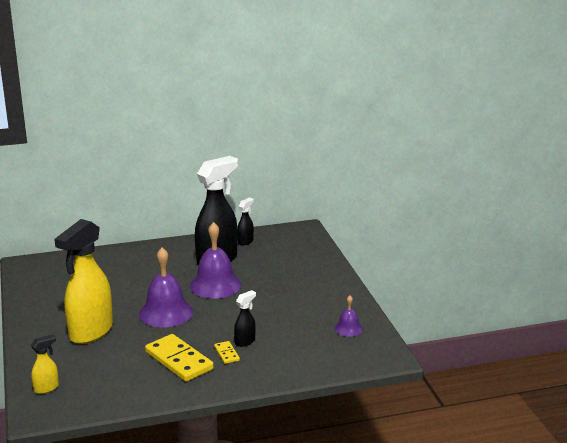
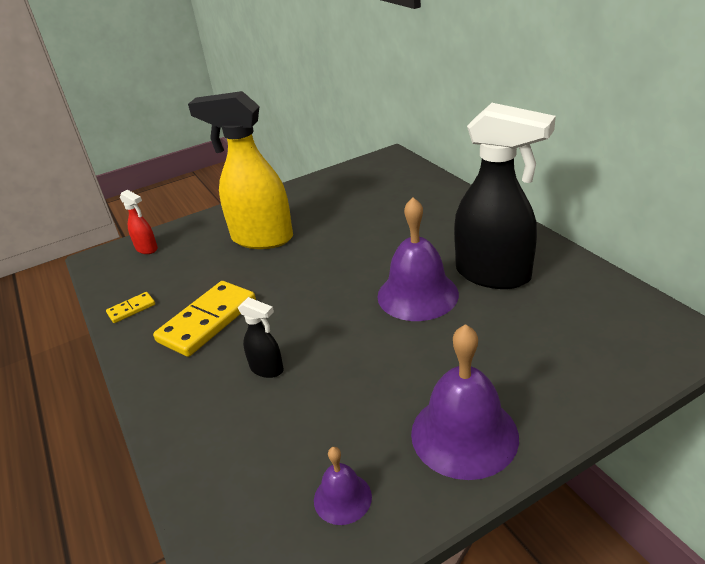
camera: 80 degrees right, 10 degrees up
(46, 388) = (147, 249): yellow spray bottle -> red spray bottle
(166, 312) = (323, 275): purple bell -> purple bell (464, 434)
(226, 354) = (230, 359): yellow domino -> yellow domino (131, 309)
(245, 241) = (576, 284): black spray bottle -> none

